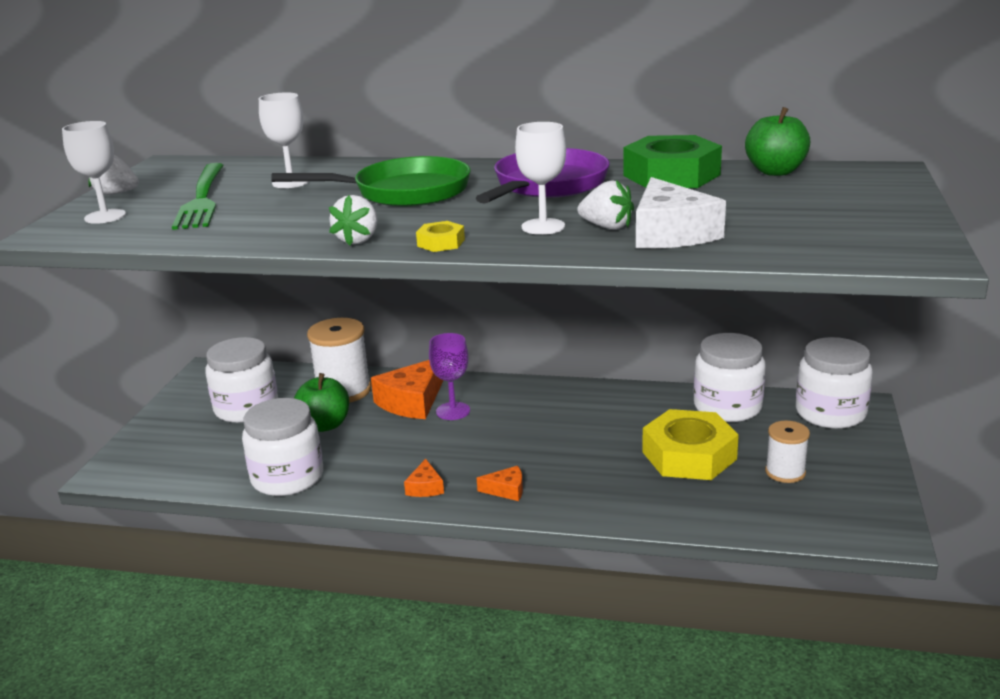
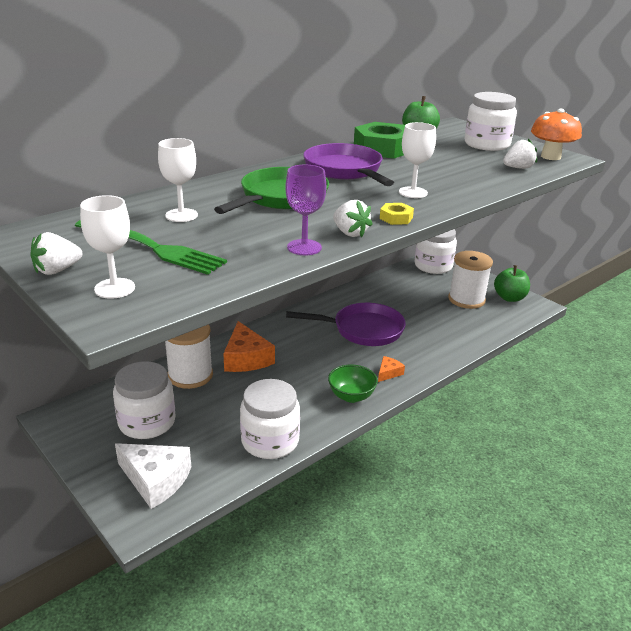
camera: 55 degrees left, 5 degrees up
(325, 425) = (224, 400): green apple -> green apple (509, 298)
(425, 487) = (351, 396): orange cheese -> green bowl
(453, 411) = (280, 351): purple goblet -> purple goblet (304, 247)
(575, 436) = (363, 330): none -> purple pan
(607, 227) = (438, 183): white strawberry -> white strawberry (518, 168)
(670, 233) = (470, 177): white cheese -> white cheese (155, 480)
(689, 455) = (423, 312): yellow nut -> none
(727, 407) = (394, 282): white jar -> white jar (487, 144)
(785, 472) = (466, 299): white spool -> white spool, size x1.68
(894, 245) = (550, 157): none -> orange mushroom

